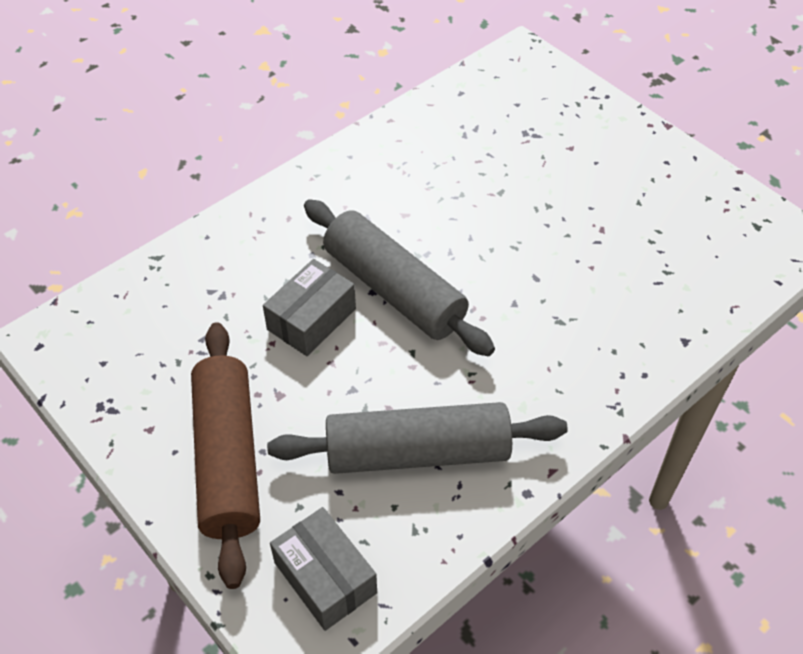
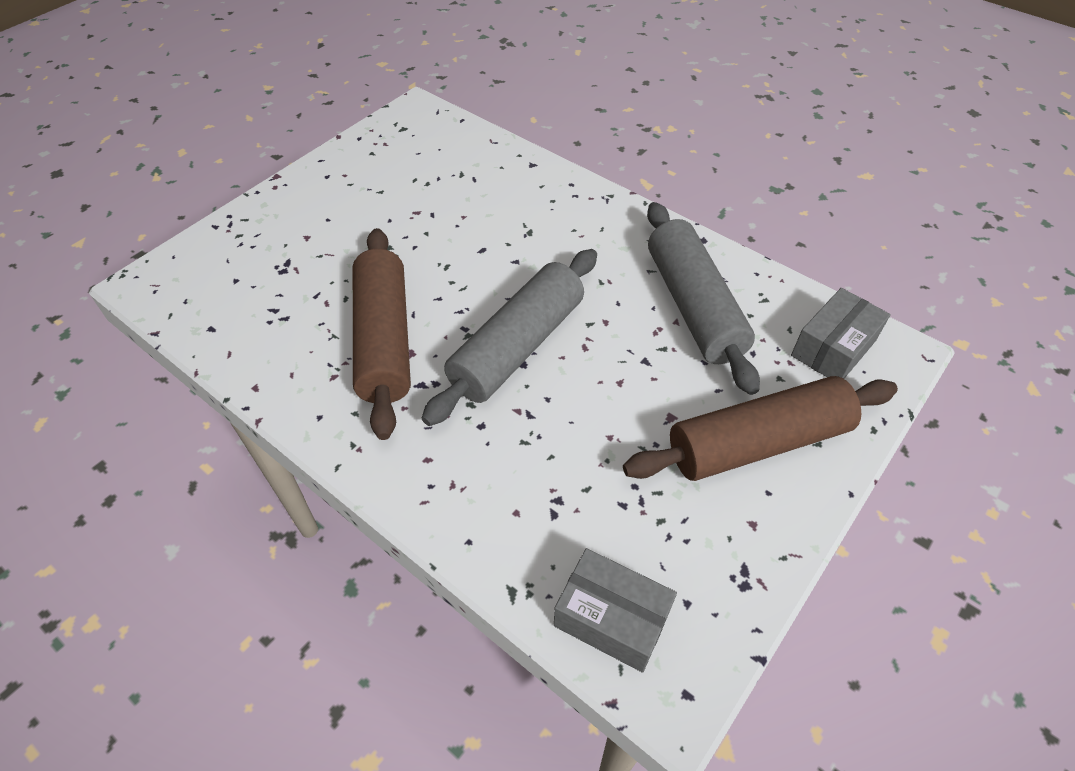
camera: 100 degrees left, 0 degrees up
(311, 319) = (571, 408): grey box -> grey box (611, 618)
(423, 197) = (384, 340): none -> brown rolling pin

